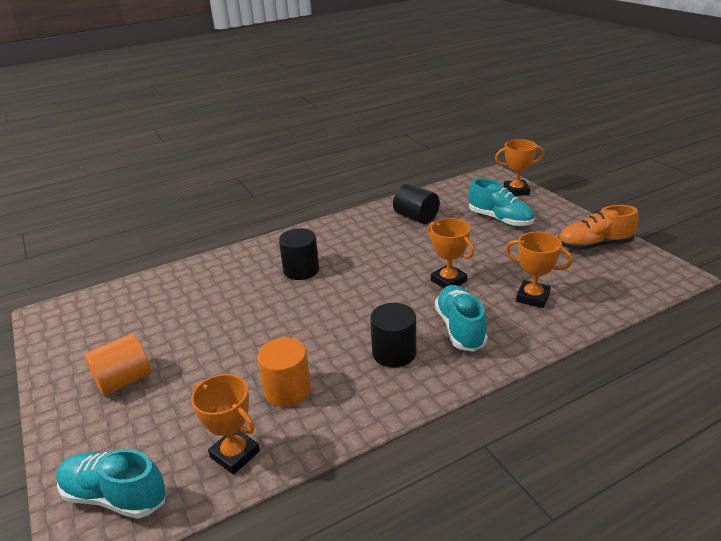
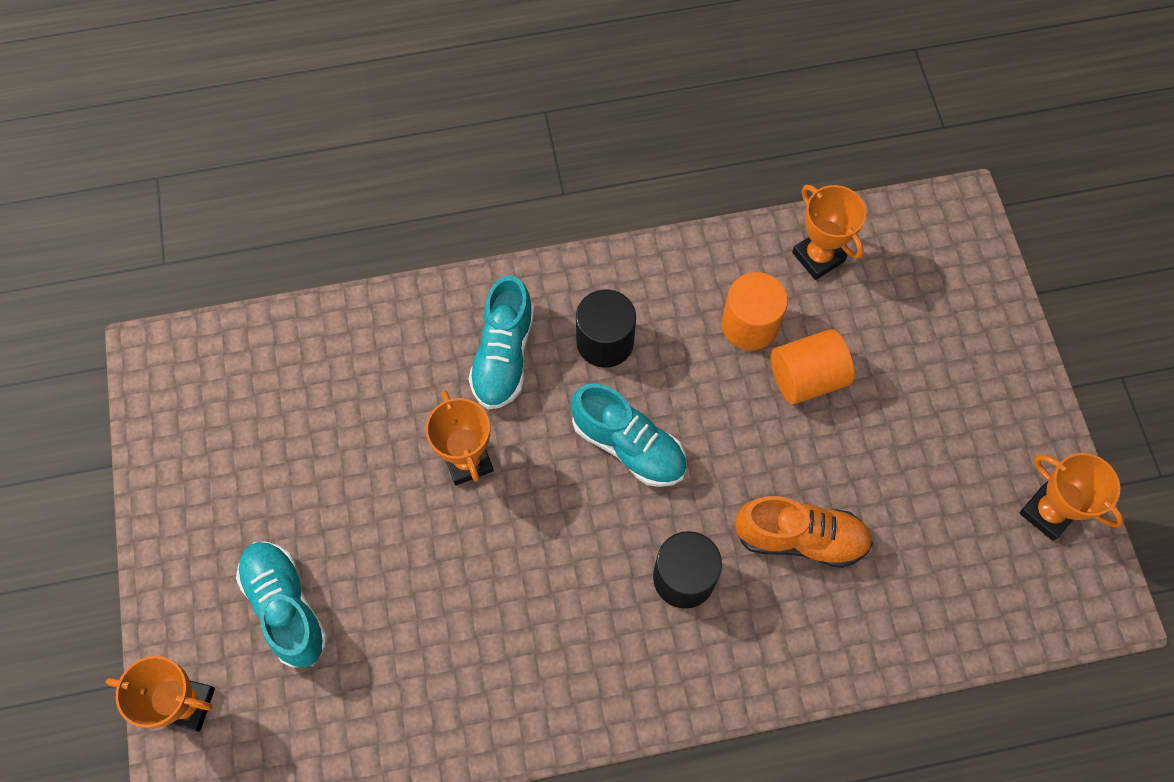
camera: 165 degrees left, 35 degrees up
(115, 496) = (939, 246): turquoise shoe -> turquoise shoe (628, 445)
(124, 380) = (954, 409): orange cylinder -> orange cylinder (806, 377)
(416, 217) = (428, 677): black cylinder -> none
(532, 297) = (374, 380): orange trophy -> orange trophy (1047, 512)
(594, 245) = (198, 466): orange shoe -> orange shoe (800, 538)

